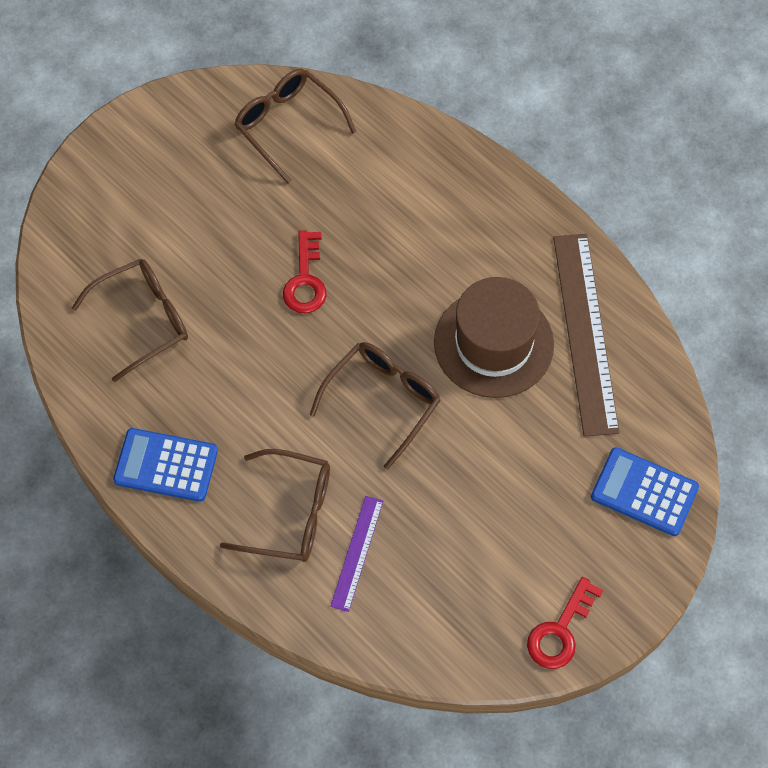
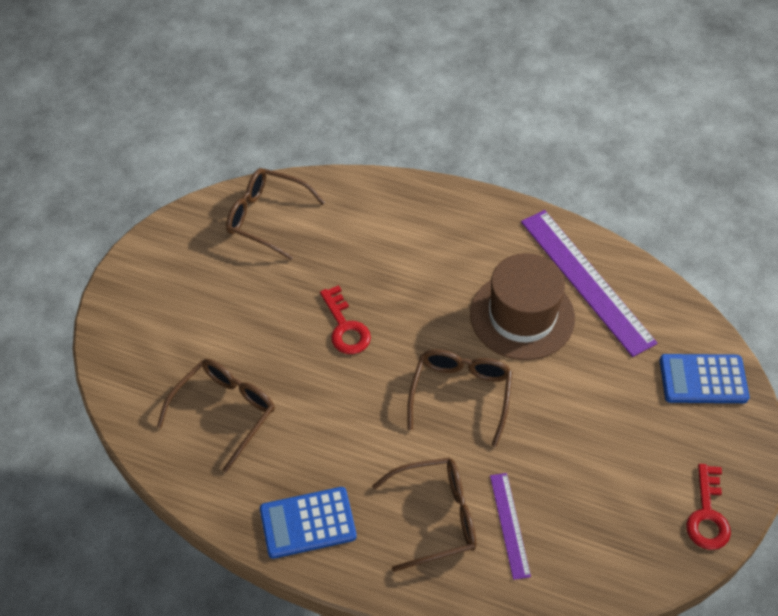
camera: 25 degrees left, 10 degrees down
(585, 332) = (586, 281): brown ruler -> purple ruler

